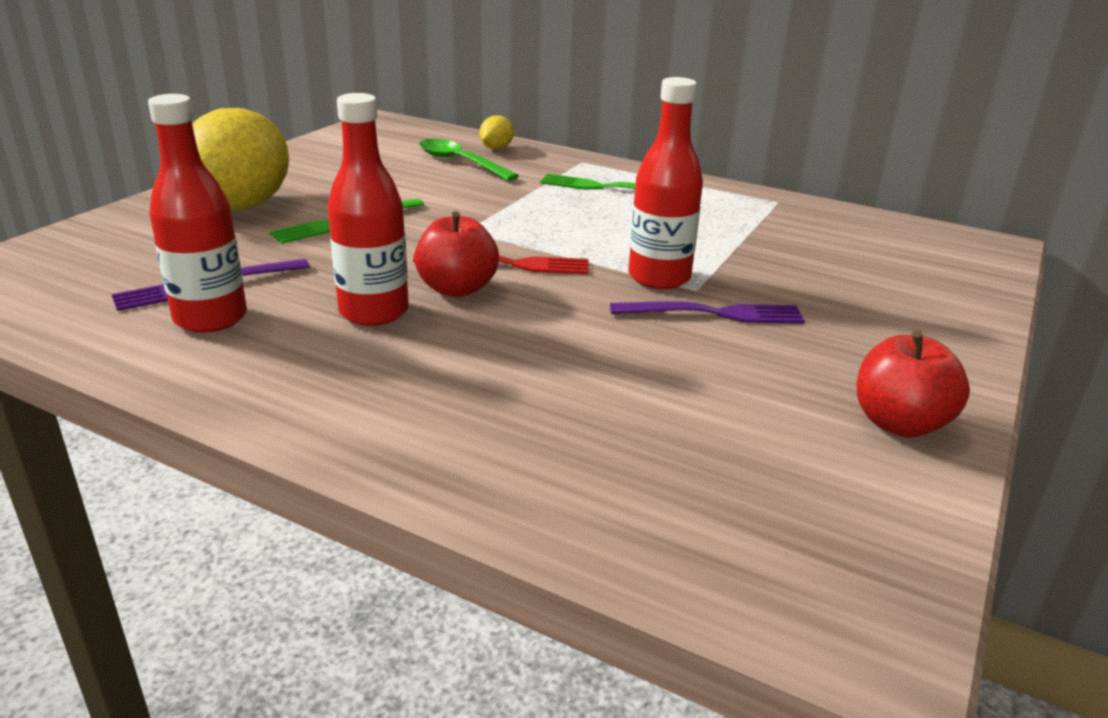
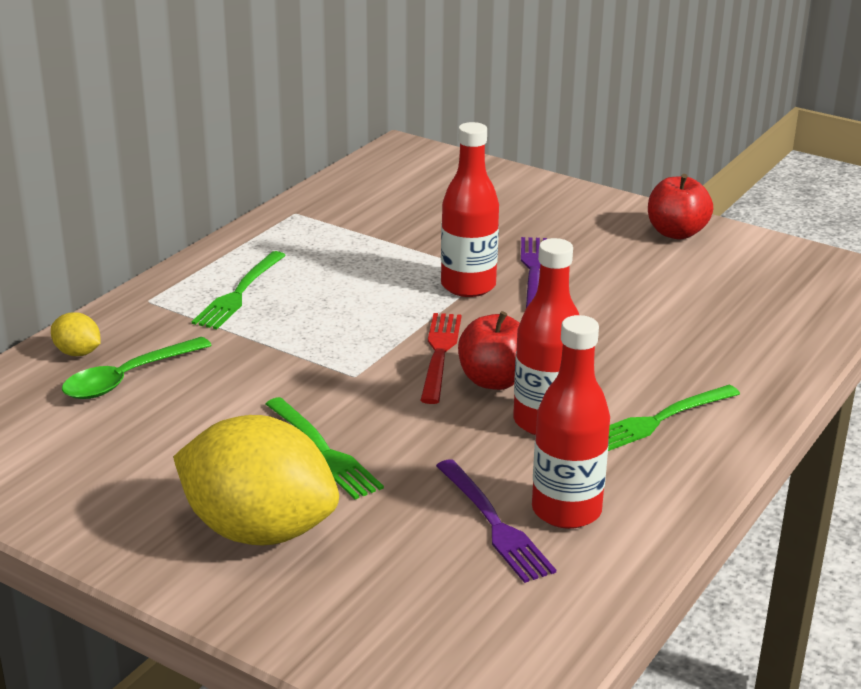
camera: 85 degrees left, 0 degrees up
(365, 377) = (658, 420): none -> green fork

